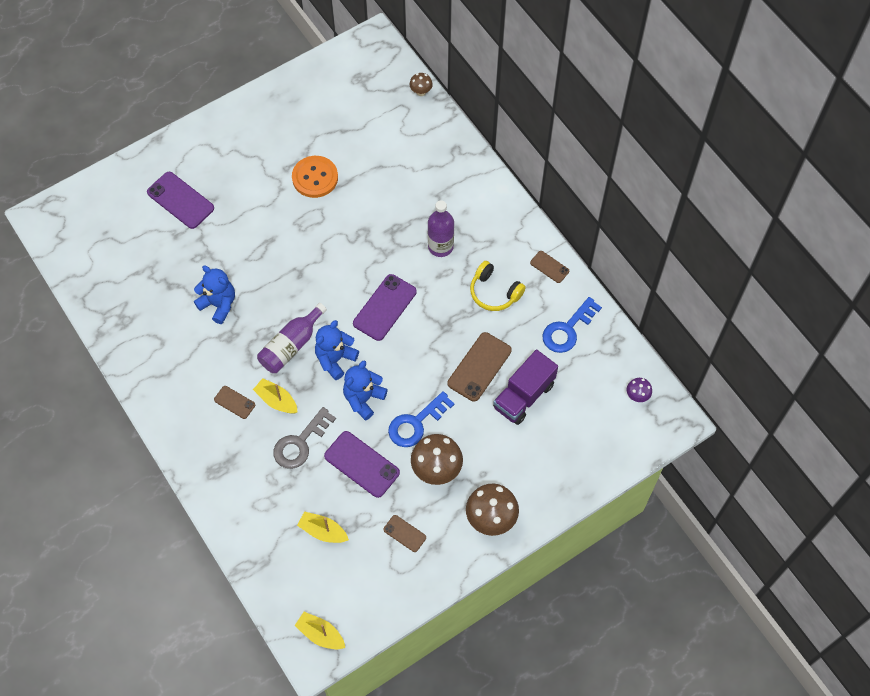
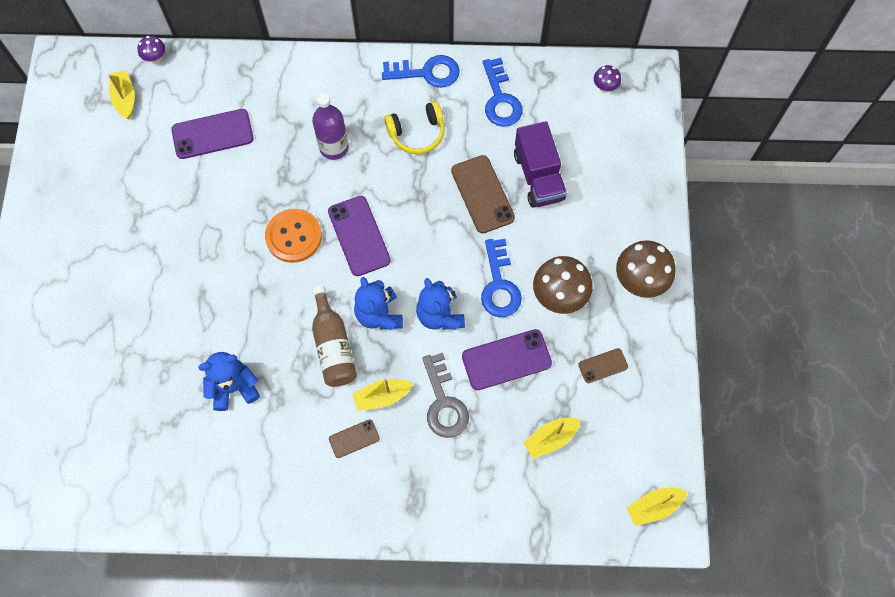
camera: 55 degrees left, 5 degrees up
(180, 200) = (83, 352): purple phone -> purple phone (212, 134)
(291, 345) = (333, 346): purple bottle -> brown bottle
(315, 178) = (167, 209): orange button -> orange button (293, 236)
(376, 96) = (125, 98): none -> yellow boat
(421, 92) = (155, 58): brown mushroom -> purple mushroom
(549, 267) = (427, 72): brown phone -> blue key

